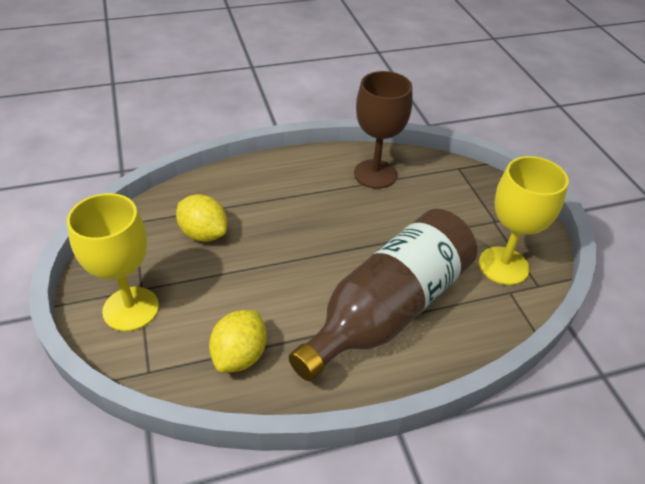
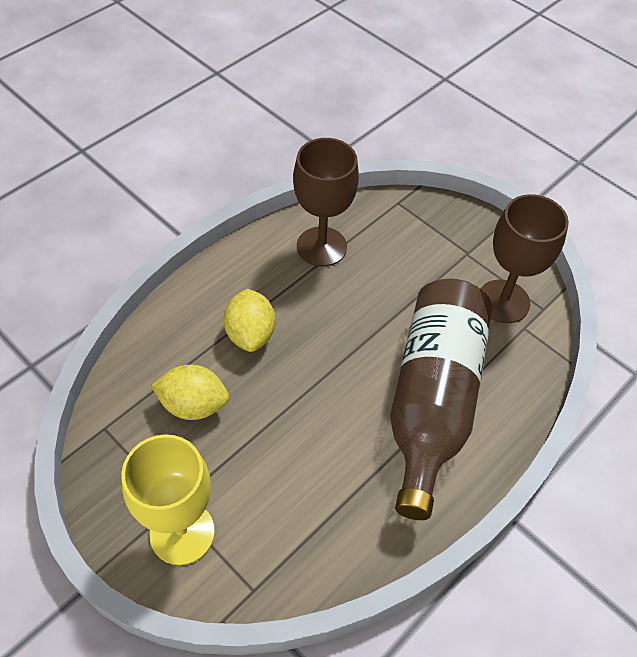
camera: 30 degrees left, 10 degrees up
(240, 355) = (329, 524): yellow lemon -> yellow lemon (250, 334)
(503, 266) = (503, 301): yellow goblet -> brown goblet

